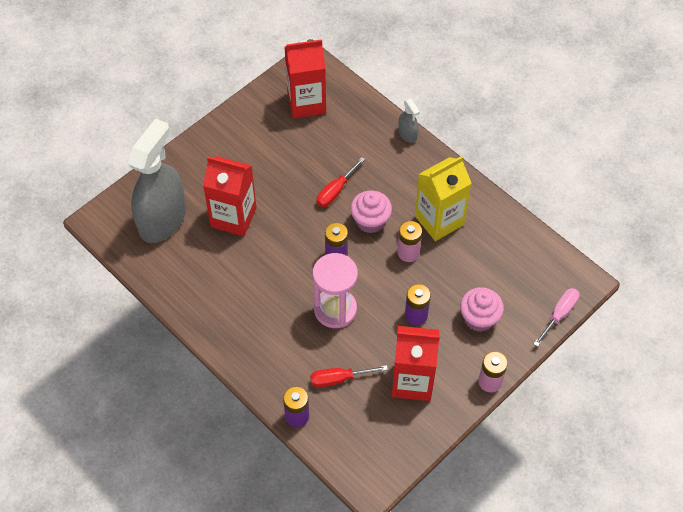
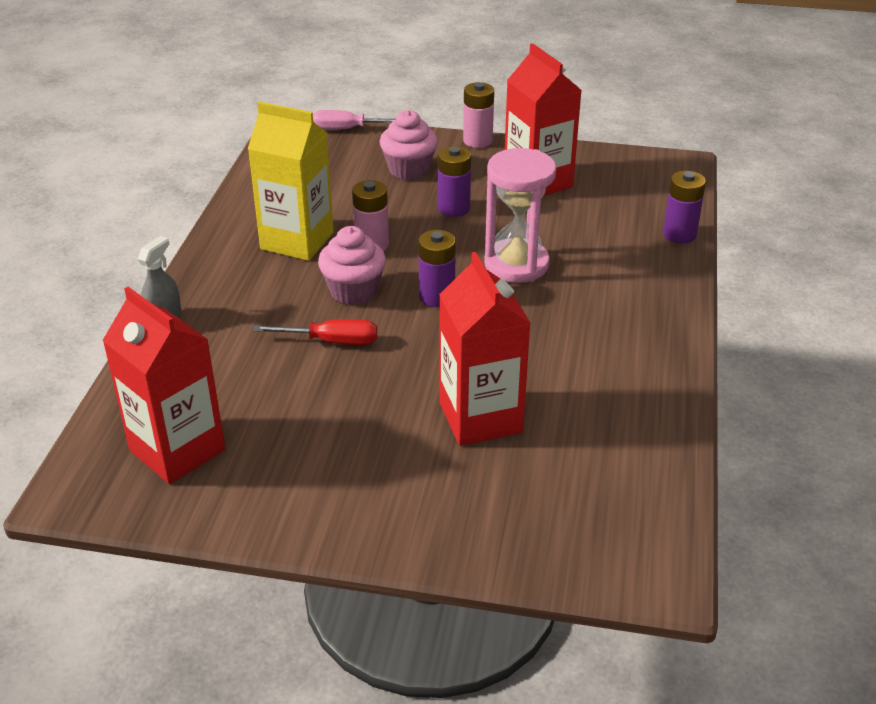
camera: 125 degrees left, 20 degrees down
(162, 219) = (568, 495): grey spray bottle -> none
(339, 379) = (598, 226): red screwdriver -> none

